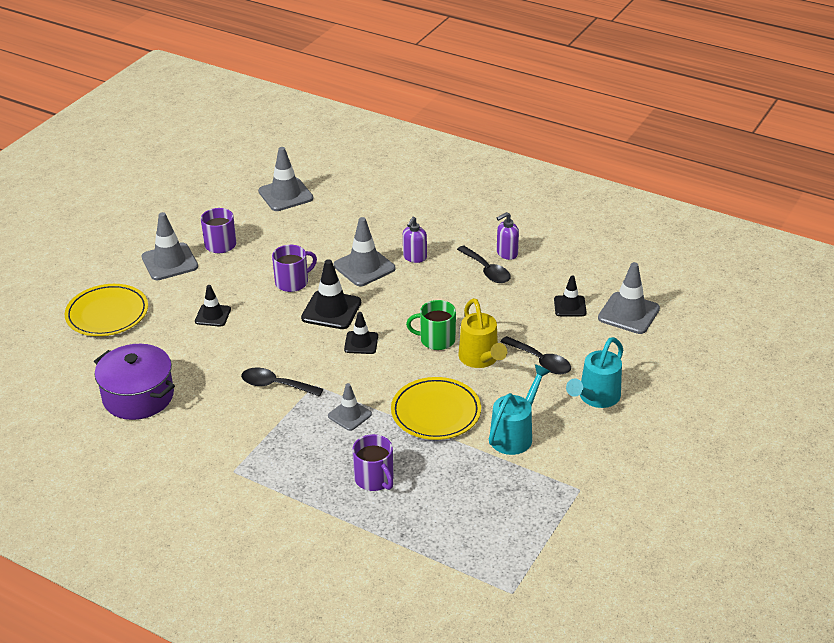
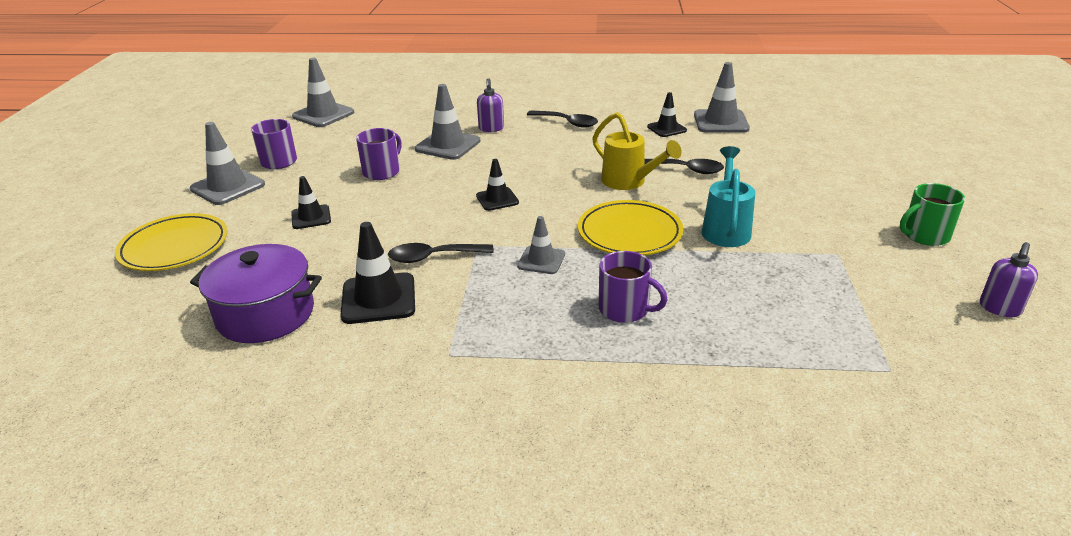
camera: 25 degrees left, 5 degrees down
(331, 310) = (442, 182): black traffic cone -> black traffic cone (378, 299)
(436, 340) = (571, 178): green mug -> green mug (924, 235)
(506, 253) = (573, 109): purple soap dispenser -> purple soap dispenser (999, 308)
(596, 398) = (764, 182): turquoise watering can -> none

